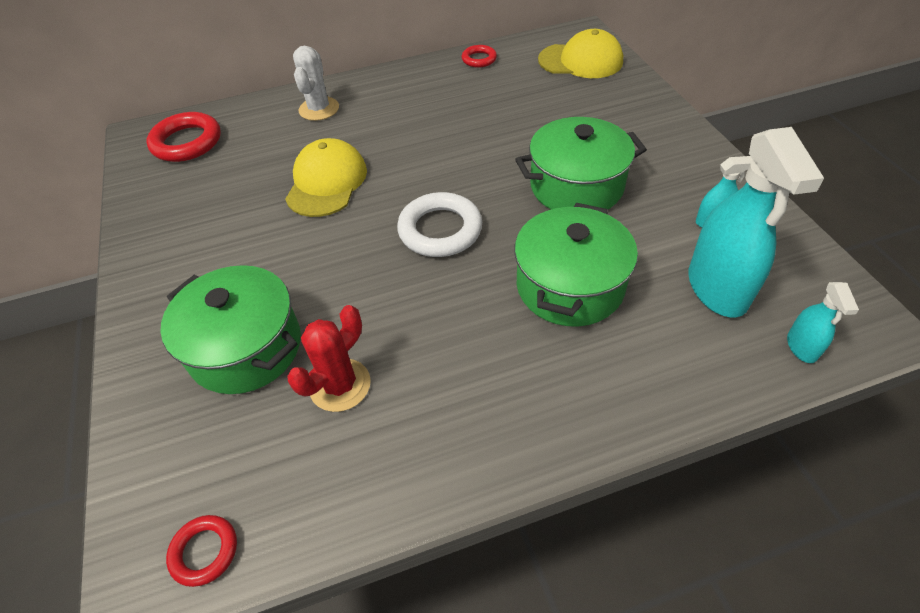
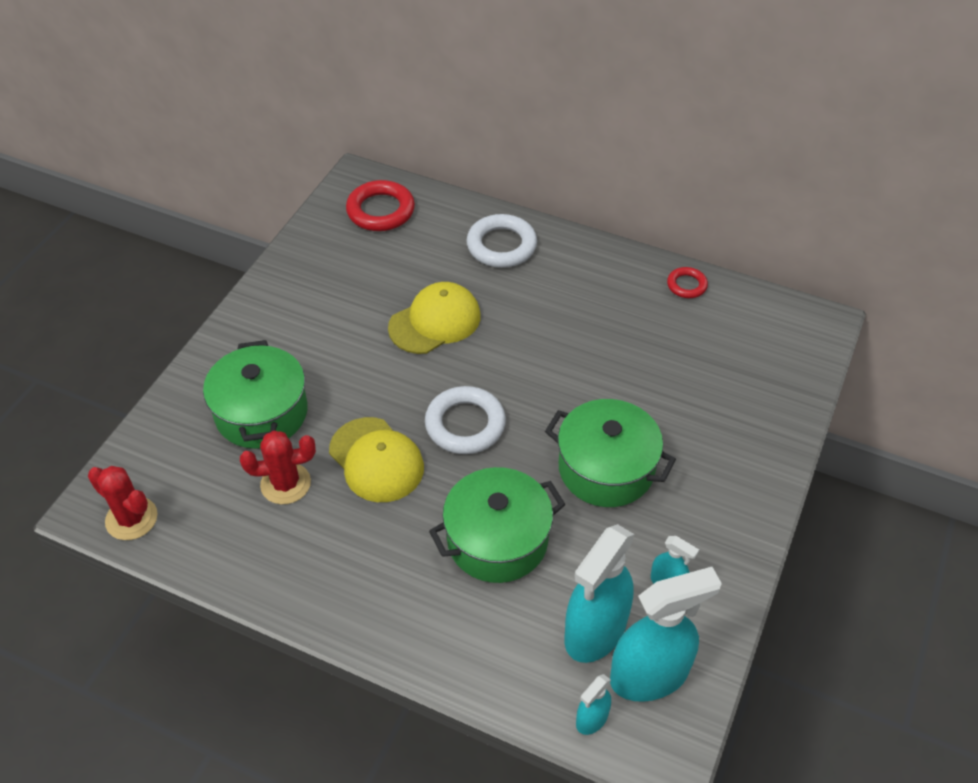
camera: 40 degrees right, 0 degrees up
(204, 551) = (131, 518): red ring -> red cactus
(319, 109) = (501, 246): white cactus -> white ring
(580, 61) = (775, 352): yellow cap -> yellow cap (376, 460)
(788, 285) = (649, 675): none -> turquoise spray bottle

